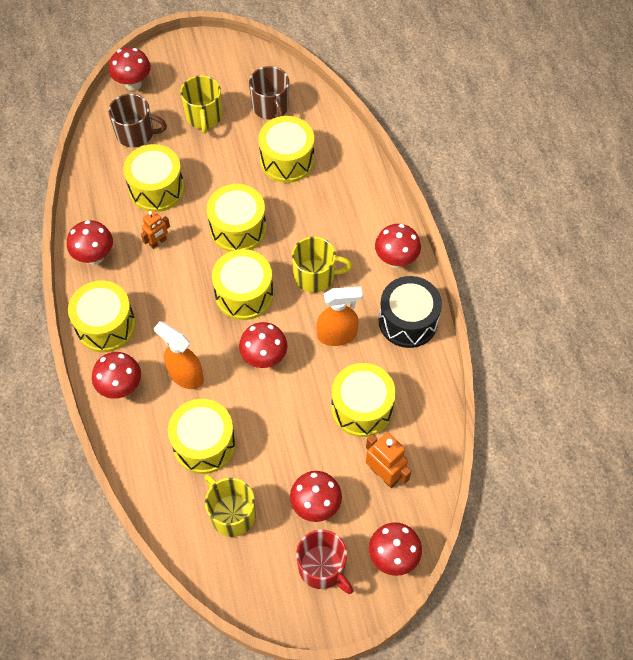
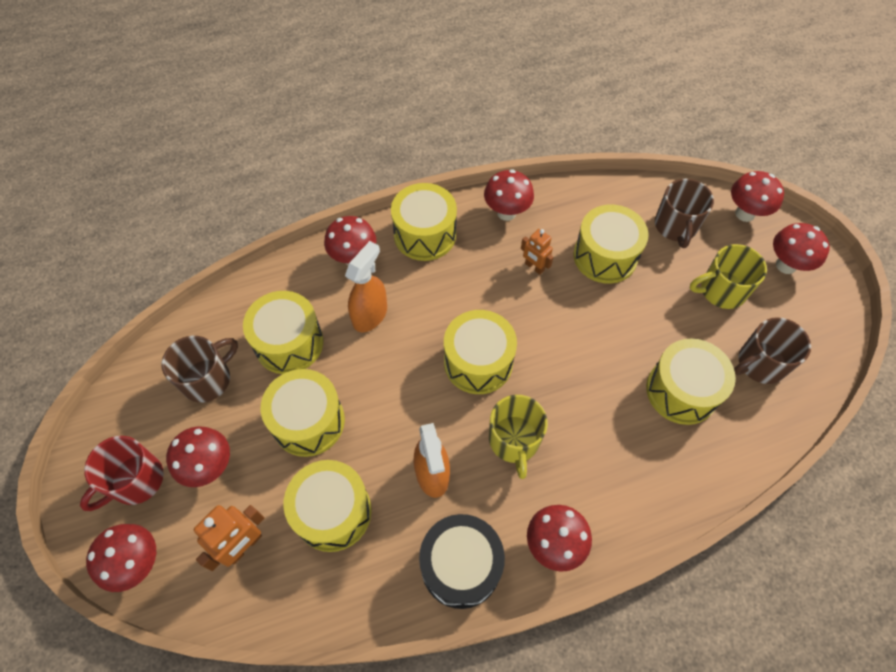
camera: 85 degrees right, 0 degrees up
(231, 513) = (208, 379): yellow mug -> brown mug
(238, 228) = (567, 345): yellow drum -> yellow drum (308, 421)
(264, 358) = (395, 393): red mushroom -> red mushroom (786, 265)

